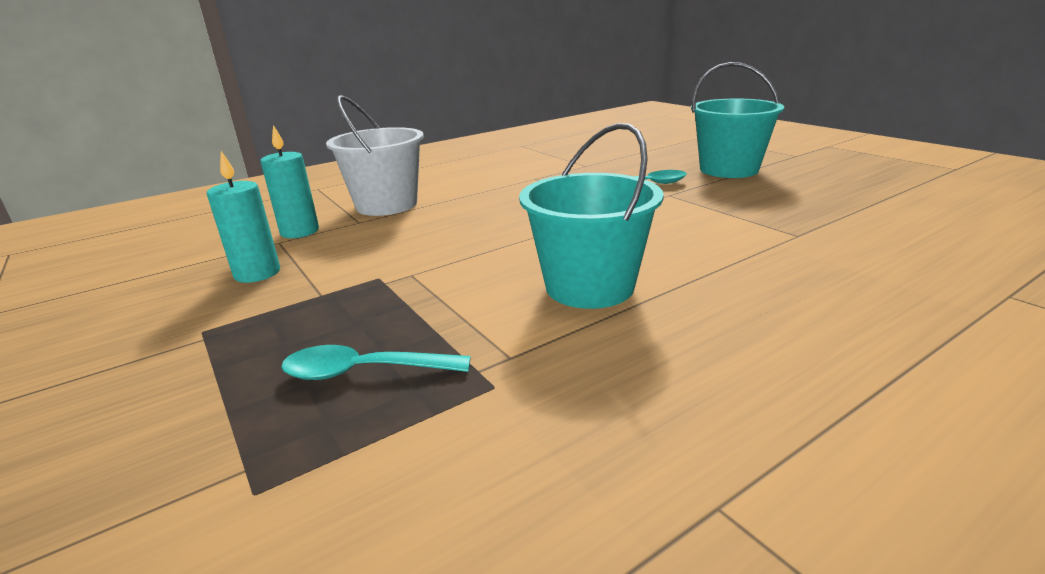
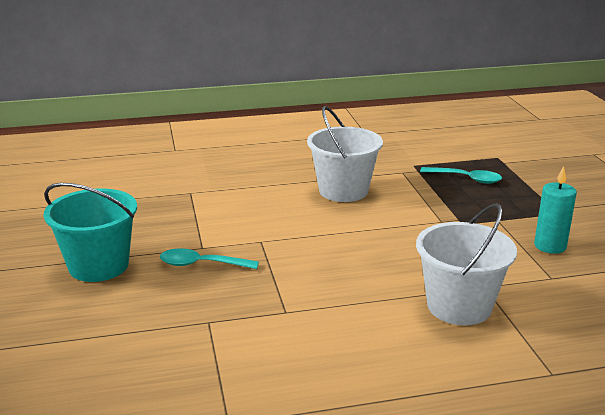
camera: 160 degrees left, 0 degrees up
(300, 231) = (538, 286): turquoise candle -> none
(589, 286) = (343, 191): turquoise bucket -> white bucket

